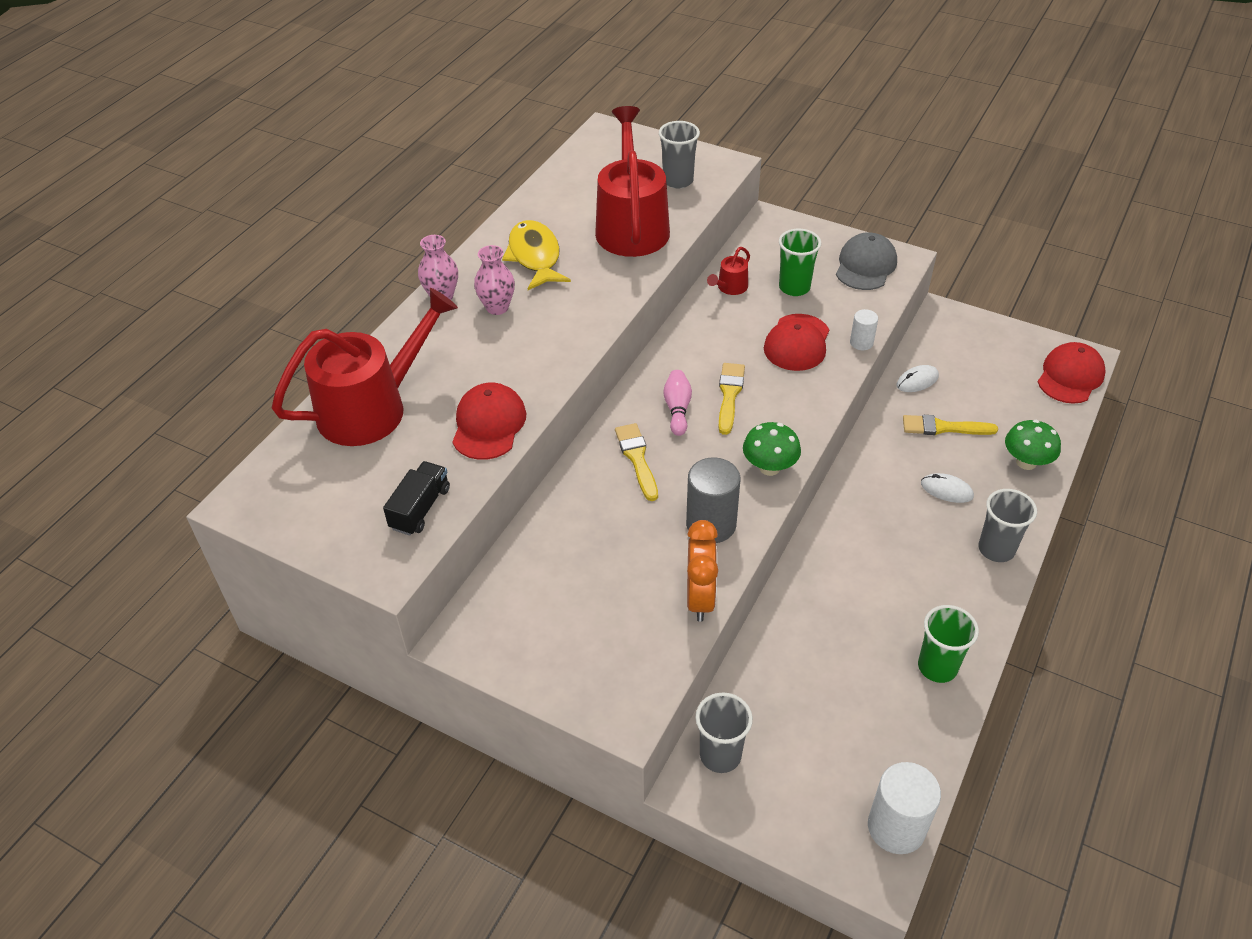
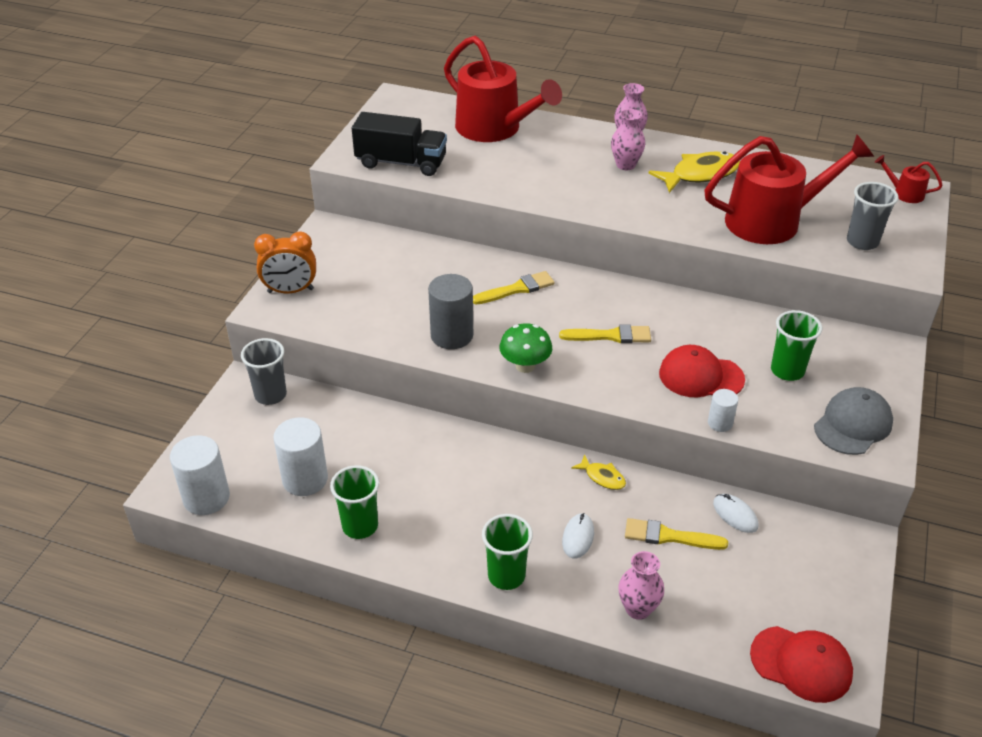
camera: 80 degrees right, 5 degrees down
(420, 508) = (401, 163): black truck -> black truck, size x1.59
(489, 424) = (490, 179): red cap -> none
(677, 409) = (582, 306): pink bowling pin -> none
(700, 598) = (374, 335): orange clock -> orange clock (290, 291)
(730, 287) = (765, 326): red watering can -> red watering can (904, 193)
(865, 266) = (853, 424): grey cap -> grey cap turned 60 degrees counterclockwise
(867, 719) = (305, 479): none -> white cylinder
(870, 461) = (602, 477): none -> yellow fish
(943, 427) = (669, 536): yellow brush -> yellow brush turned 75 degrees counterclockwise
(996, 549) = (506, 576): grey cup -> green cup
(1026, 462) = (638, 609): green mushroom -> pink vase

